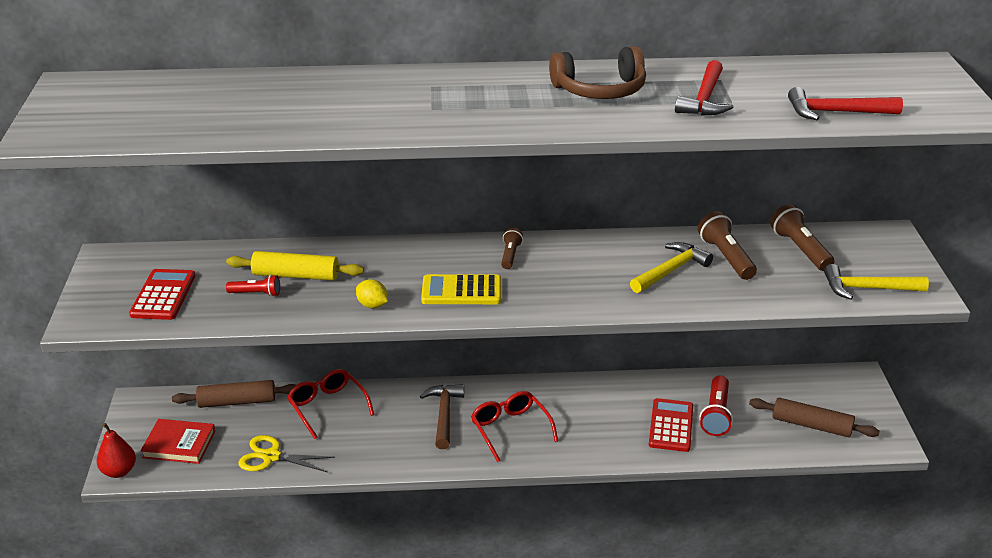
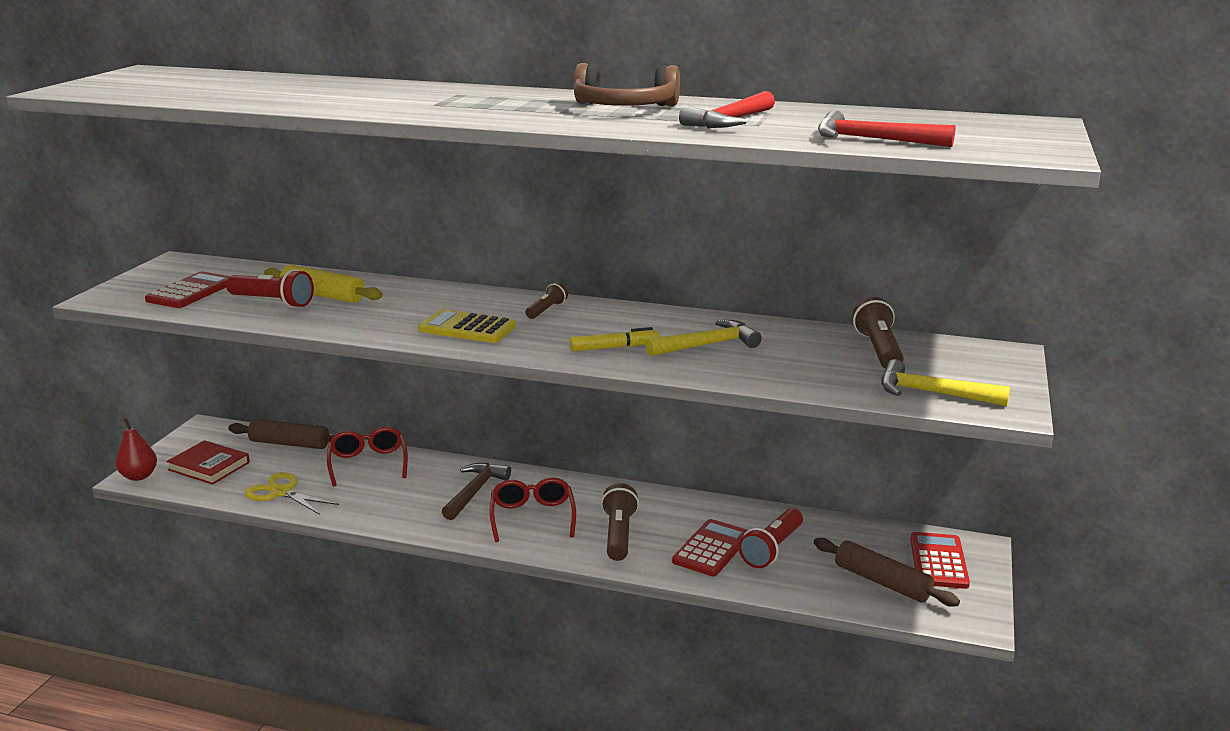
camera: 20 degrees right, 10 degrees down
(256, 294) = (272, 302): red flashlight -> red flashlight, size x1.67
(372, 305) = (369, 325): yellow lemon -> none
(601, 289) = (614, 347): none -> yellow marker
(726, 257) = (783, 344): brown flashlight -> brown flashlight (619, 535)
(840, 396) = (938, 561): none -> red calculator

